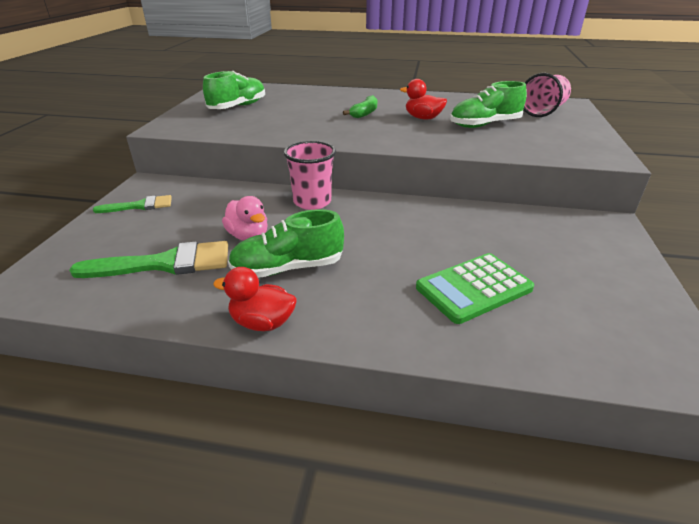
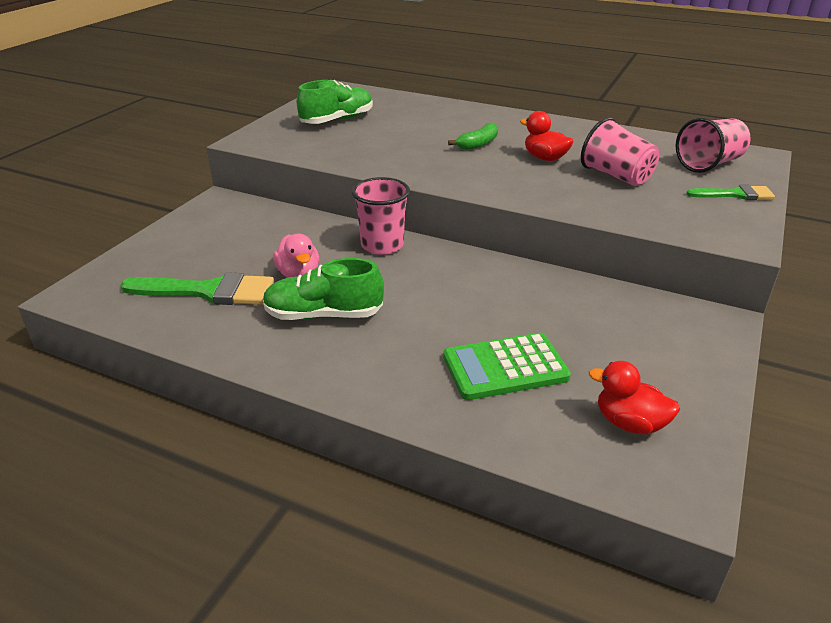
camera: 15 degrees right, 0 degrees up
(140, 206) = (204, 226): green brush -> green brush (735, 194)
(262, 322) = (276, 364): red duck -> red duck (629, 423)
(485, 125) = (616, 176): green shoe -> pink cup

